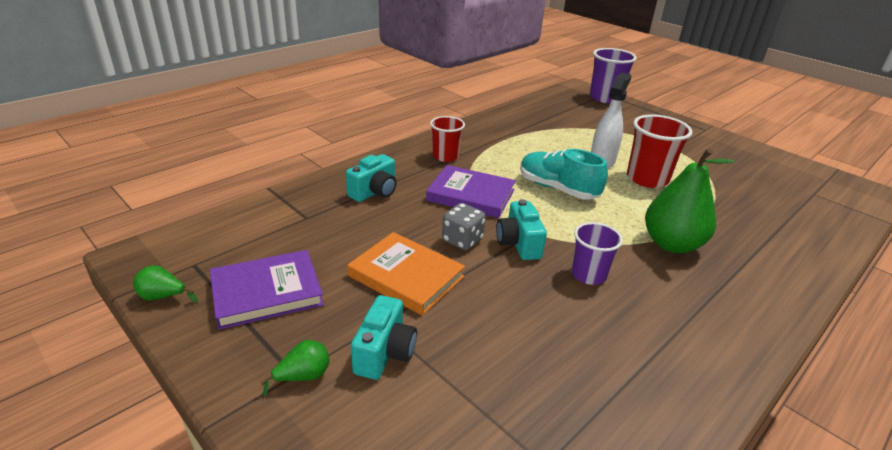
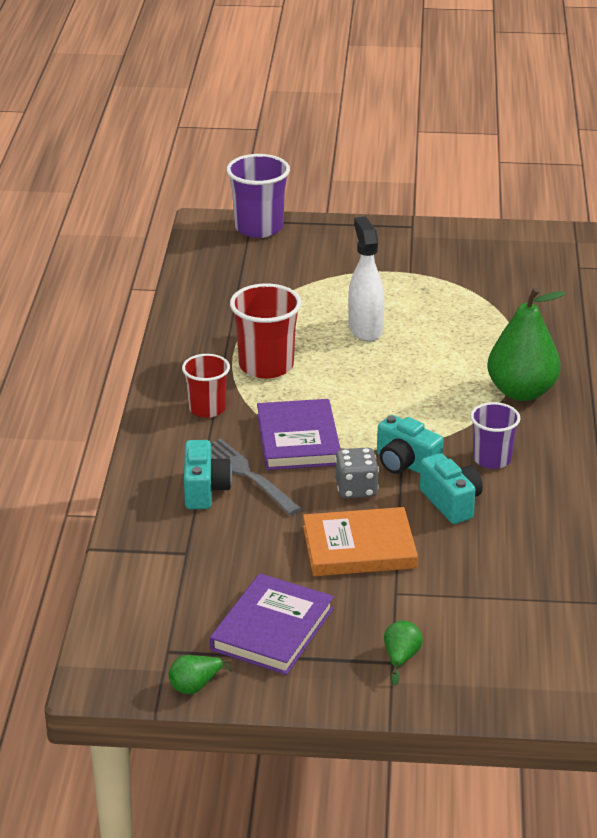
camera: 40 degrees left, 0 degrees up
(385, 353) = (431, 609): turquoise camera -> turquoise camera (451, 503)
(411, 197) = (247, 475): none -> grey fork
(471, 195) = (298, 440): purple book -> purple book turned 75 degrees counterclockwise
(557, 189) = (365, 386): turquoise shoe -> none
(647, 179) = (428, 328): red cup -> red cup (266, 366)

